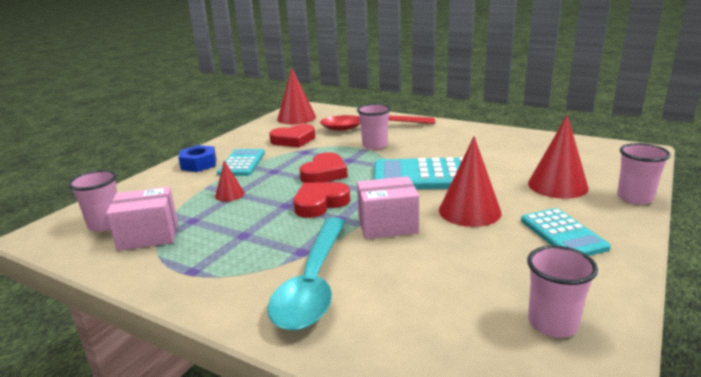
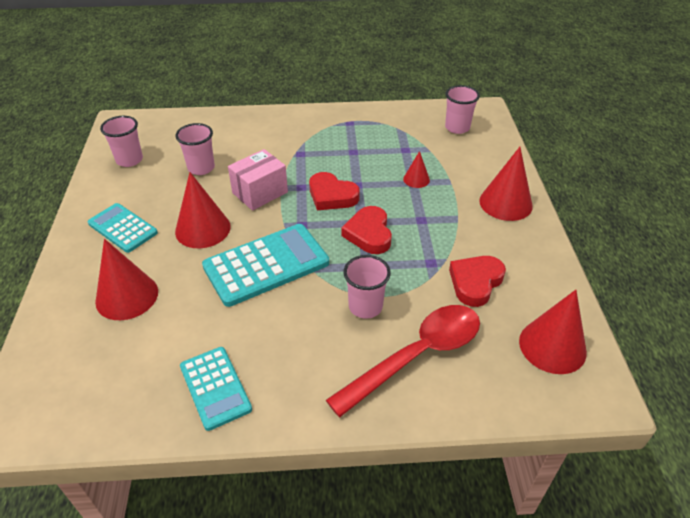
camera: 145 degrees right, 20 degrees up
(148, 236) = (413, 131): pink box -> none
(199, 164) = (505, 203): blue nut -> red cone
(242, 163) = (467, 219): turquoise calculator -> turquoise calculator (215, 387)
(313, 283) = (272, 139): turquoise spoon -> none
(320, 203) = (332, 196): red heart -> red heart turned 105 degrees clockwise
(635, 198) = (51, 300): pink cup -> pink cup (201, 168)

